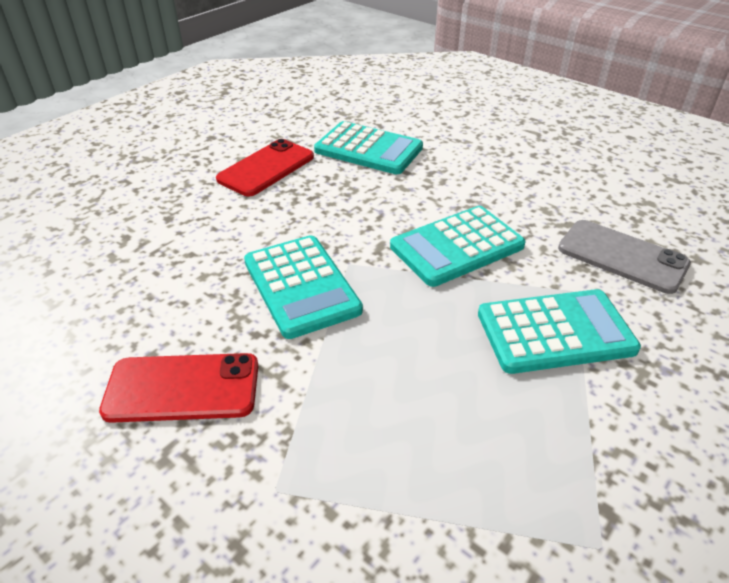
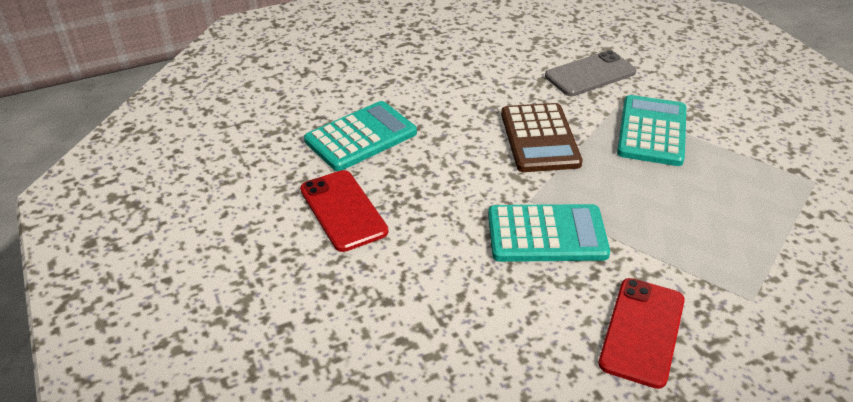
camera: 65 degrees left, 0 degrees up
(457, 247) = (540, 138): turquoise calculator -> brown calculator

